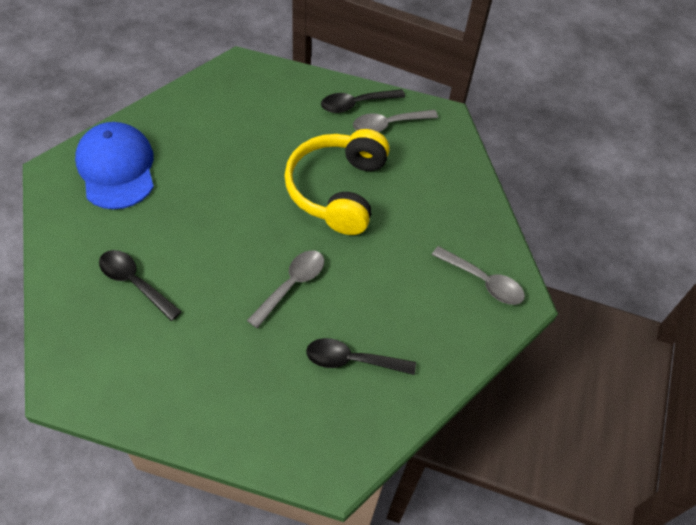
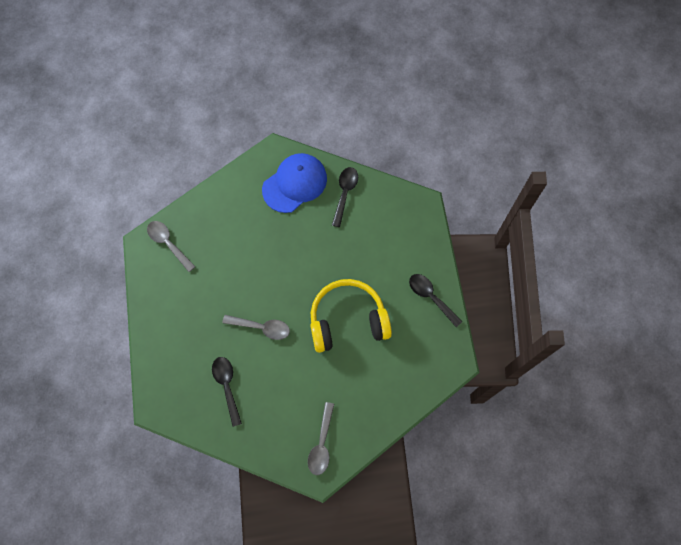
camera: 70 degrees right, 15 degrees up
(135, 283) = (221, 241): black spoon -> black spoon (345, 193)
(388, 125) = (424, 327): grey spoon -> grey spoon (168, 243)

